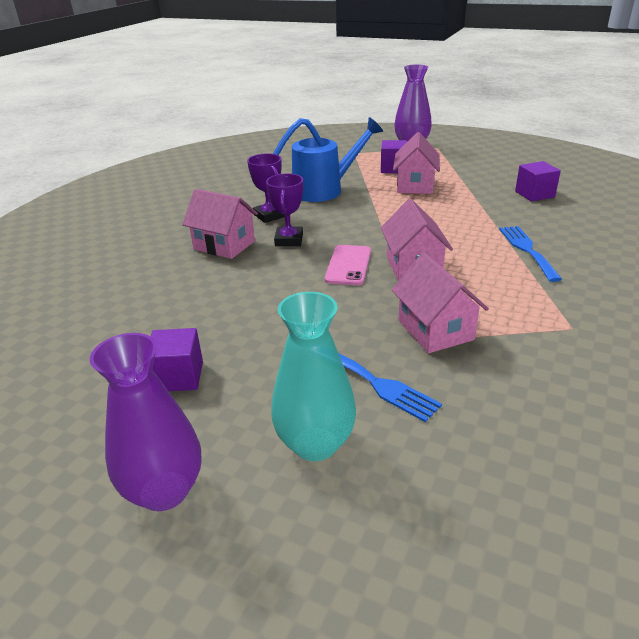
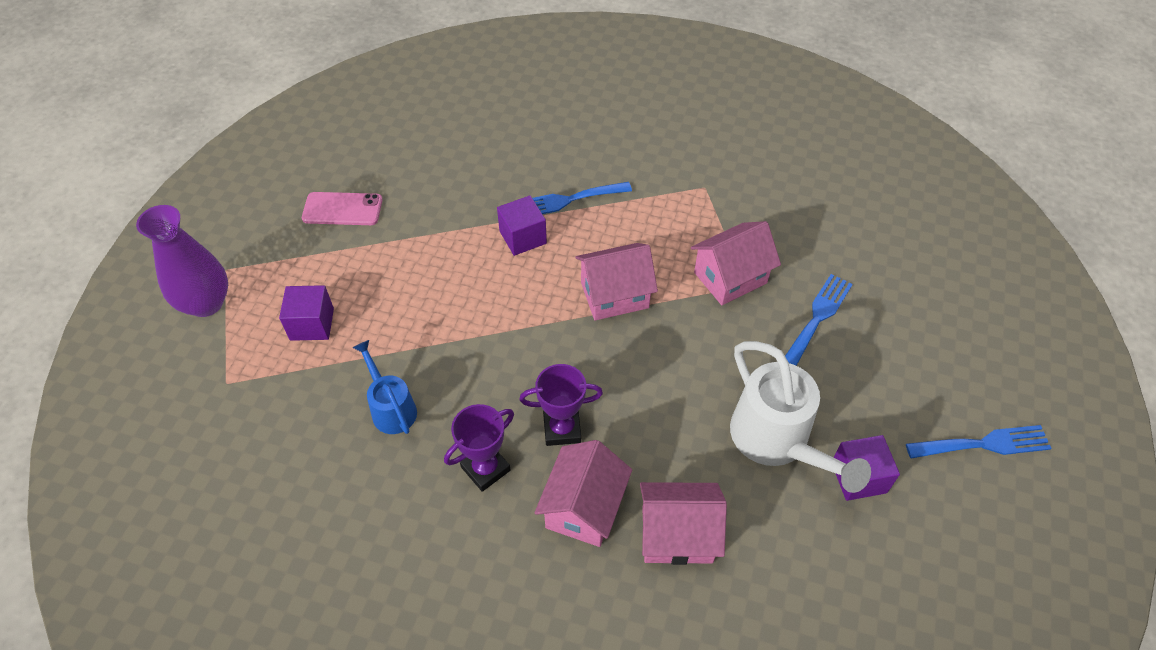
camera: 100 degrees left, 20 degrees up
(164, 491) = (984, 444): purple vase -> blue fork
(237, 333) = (777, 442): none -> white watering can
(315, 444) = (900, 352): turquoise vase -> none
(324, 190) = (391, 408): blue watering can -> blue watering can, size x0.58
(348, 265) = (620, 356): pink phone -> pink phone (342, 209)
(415, 185) = (383, 296): pink house -> pink house (677, 535)
(534, 194) = (420, 179): purple cube -> purple cube (523, 237)

